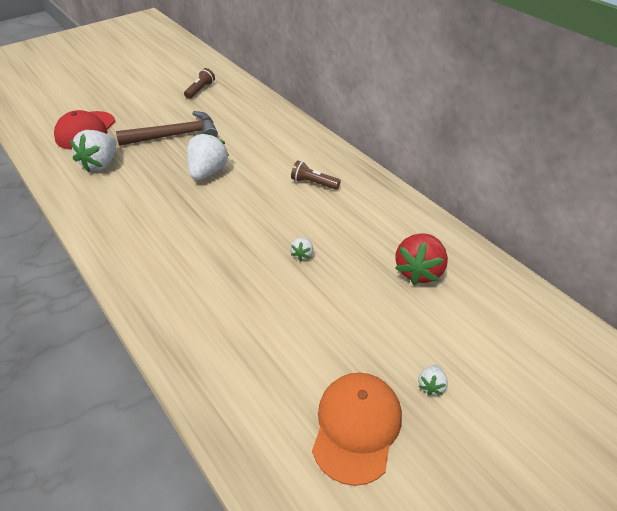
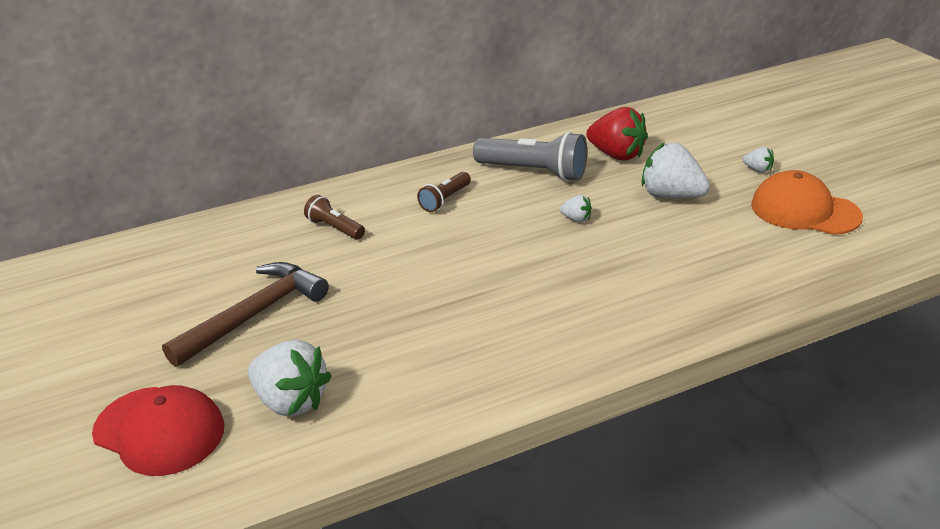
camera: 75 degrees left, 10 degrees down
(175, 135) = (255, 315): brown hammer -> brown hammer turned 45 degrees clockwise
(200, 90) = (122, 286): brown flashlight -> brown flashlight (335, 228)
(208, 172) = (377, 283): white strawberry -> white strawberry (671, 195)
(369, 222) = (534, 172): none -> grey flashlight

